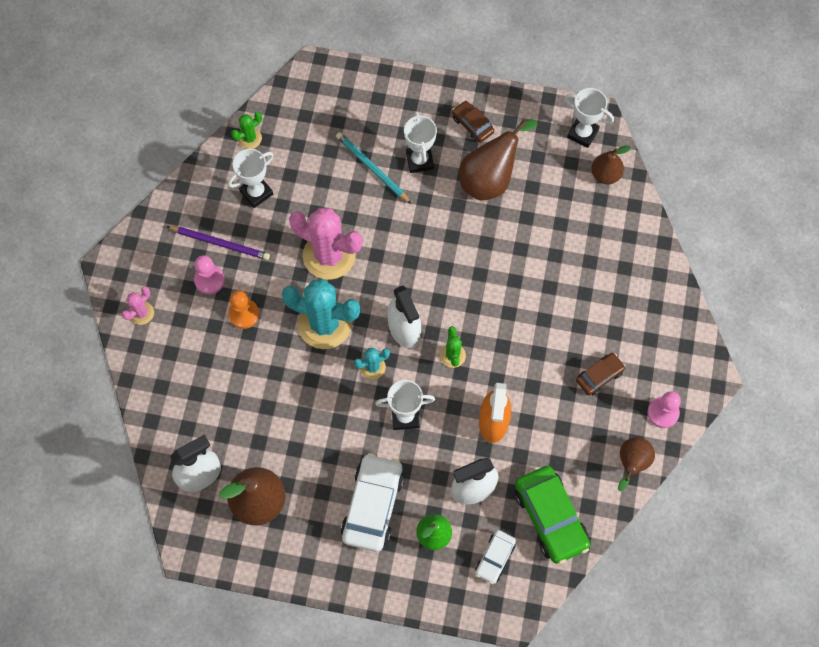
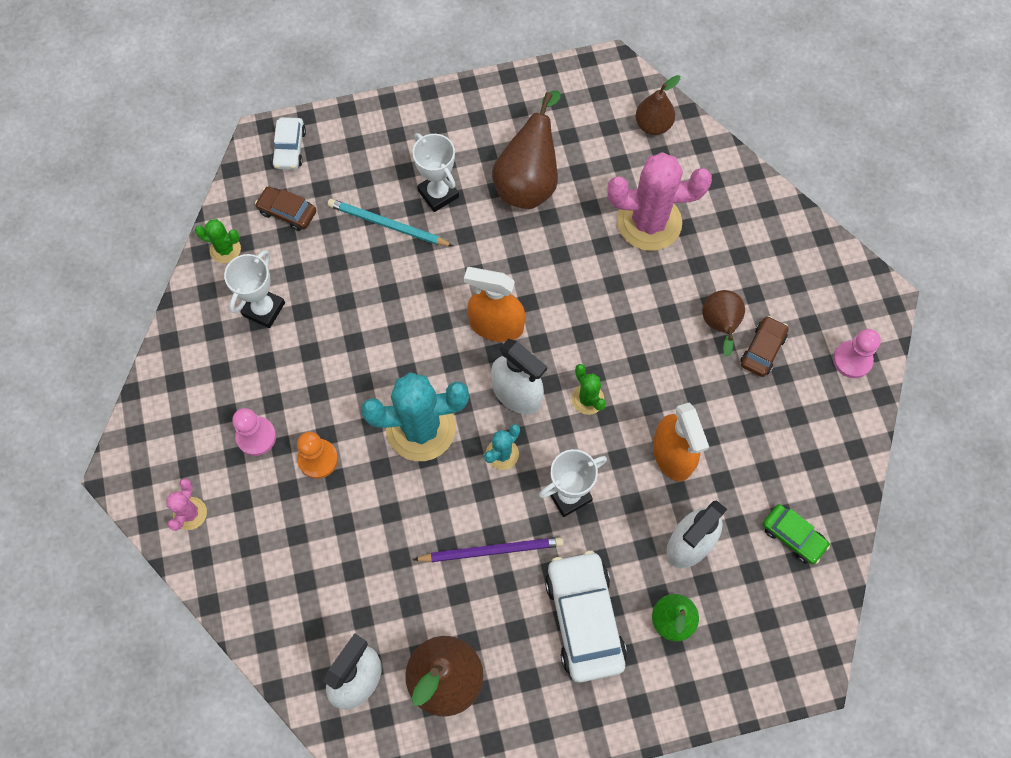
camera: 25 degrees left, 0 degrees up
(220, 243) = (248, 387): purple pencil -> purple pencil (492, 550)
(249, 138) = (225, 249): green cactus -> green cactus turned 75 degrees clockwise
(329, 255) = (386, 346): pink cactus -> pink cactus (649, 222)
(414, 274) = (496, 325): none -> orange spray bottle
(472, 125) = (478, 130): brown car -> brown car (287, 212)
(495, 558) = (756, 614): white car -> white car (290, 148)
(550, 517) = (793, 536): green car -> green car, size x0.55
(582, 133) = (605, 90): white trophy -> none
(631, 463) = (849, 433): brown pear -> brown pear (720, 325)

